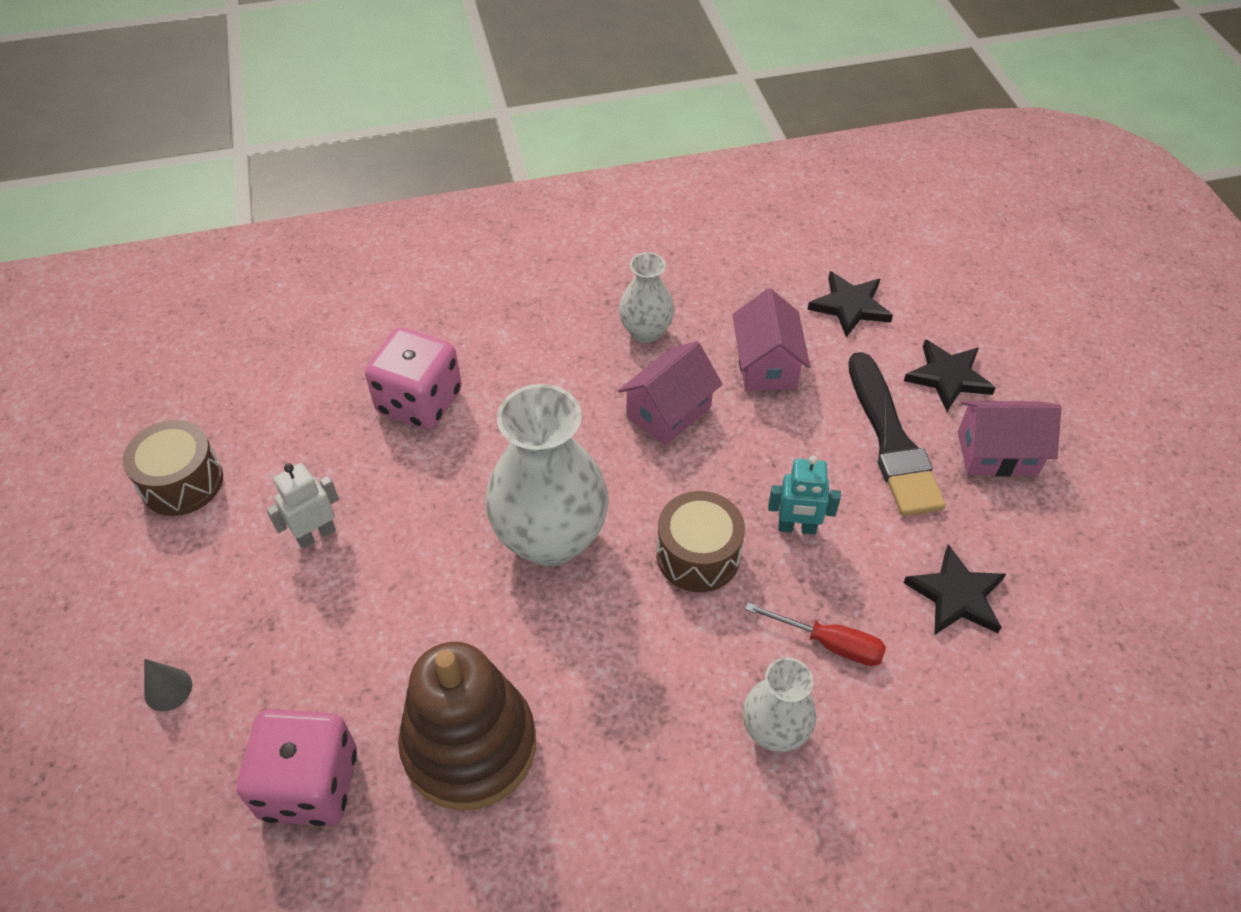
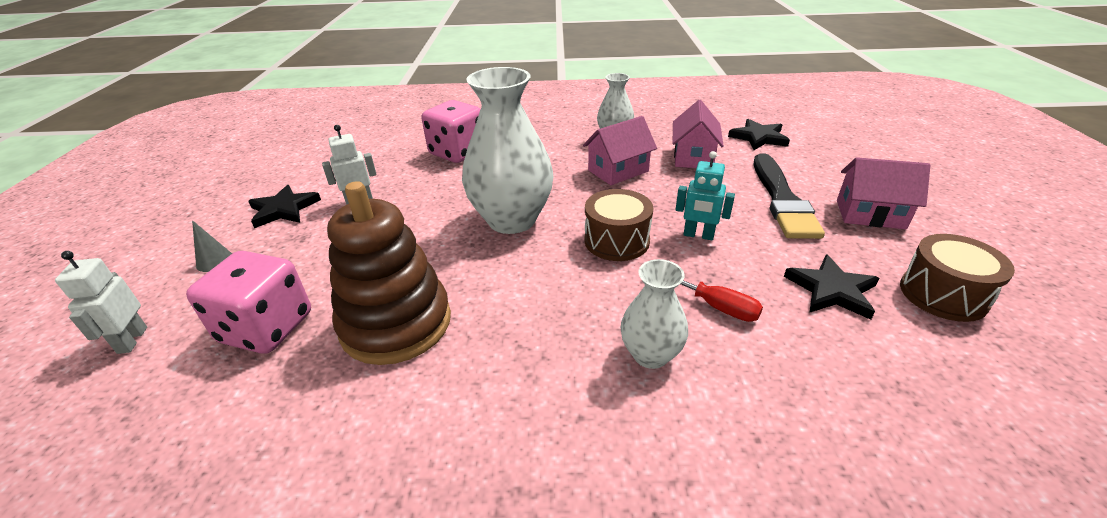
camera: 15 degrees right, 15 degrees down
(144, 839) = (132, 340): none -> white robot
(182, 482) = (297, 171): brown drum -> brown drum (943, 294)
(948, 377) = (830, 174): black star -> black star (284, 209)

